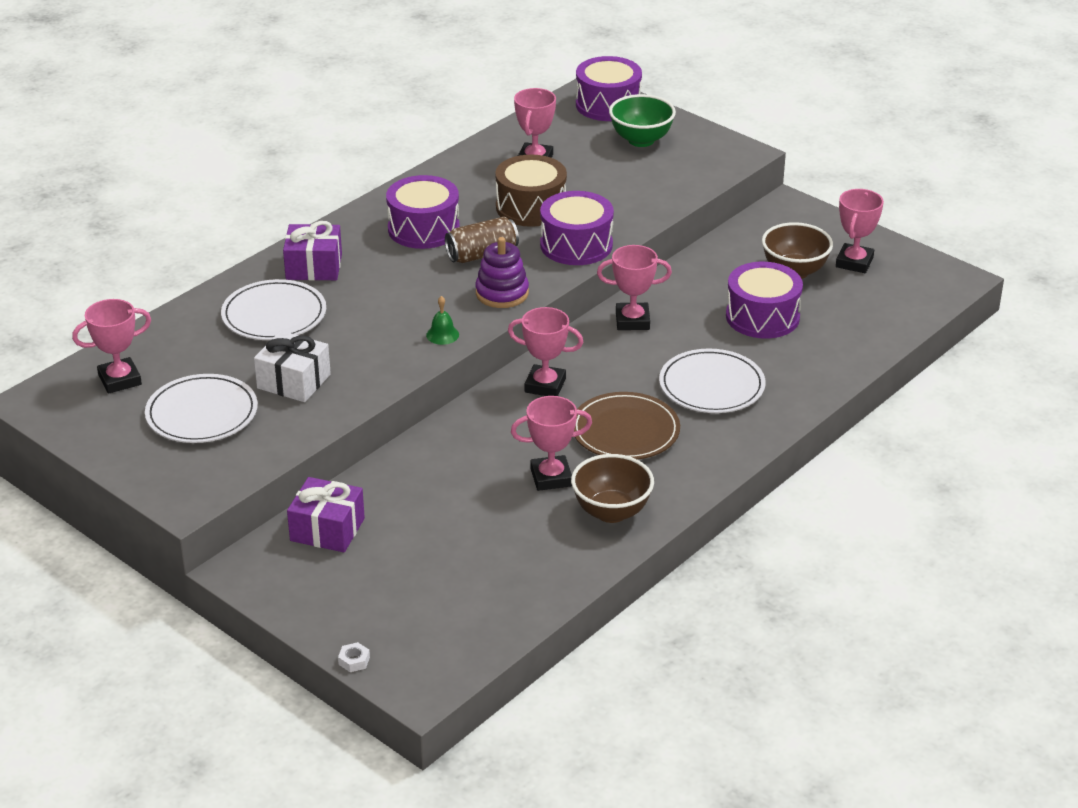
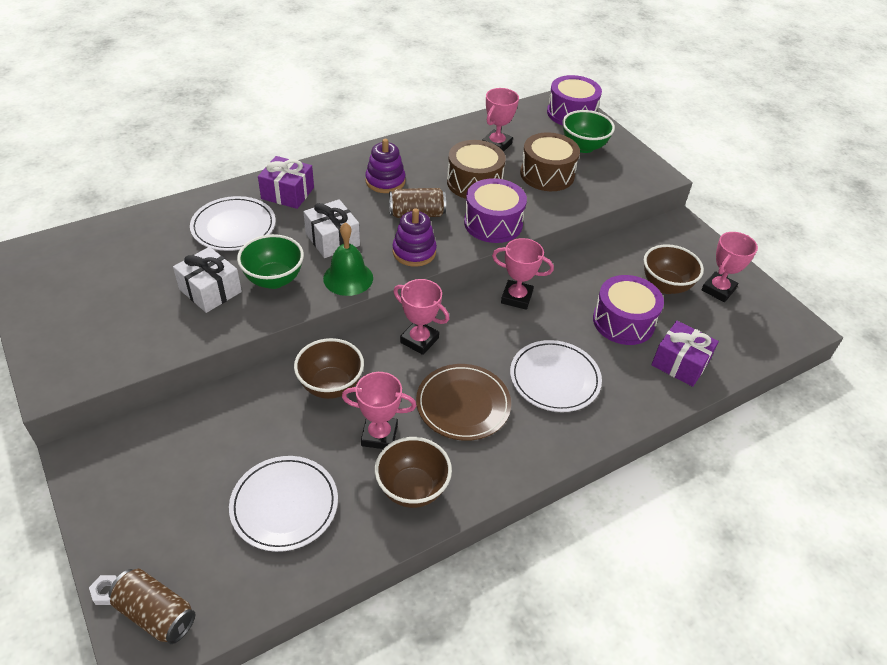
camera: 15 degrees right, 10 degrees up
(120, 380) = (86, 254): pink trophy -> none
(202, 413) = (123, 301): white plate -> white plate (284, 505)
(327, 529) = (172, 435): purple gift -> purple gift (680, 363)
(359, 355) = (274, 279): none -> green bowl
(400, 302) = (332, 239): none -> white gift
(415, 663) = (156, 613): none -> brown can
(423, 229) = (385, 181): purple drum -> purple stacking toy
(442, 335) = (348, 278): green bell -> green bell, size x1.82
(472, 448) = (331, 386): none -> brown bowl
(612, 180) = (547, 174): none -> brown drum

